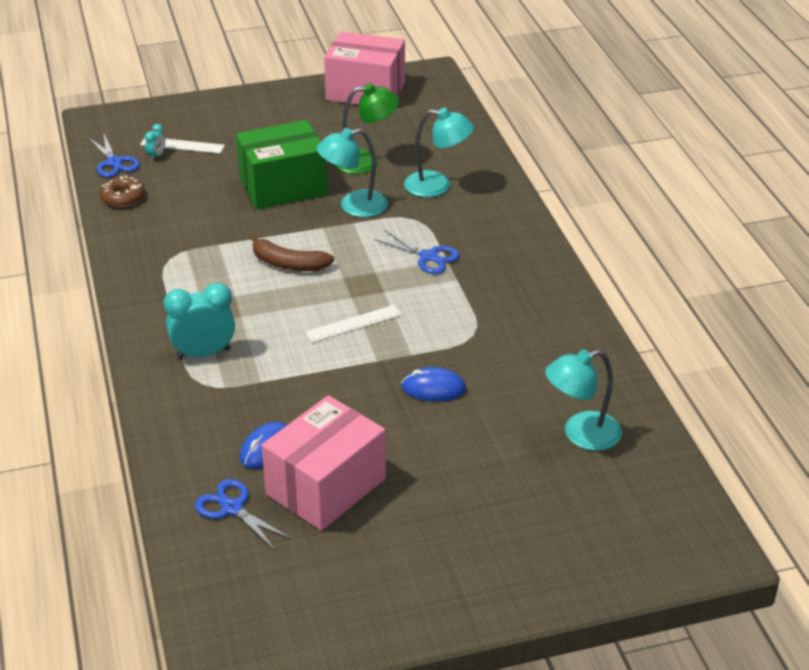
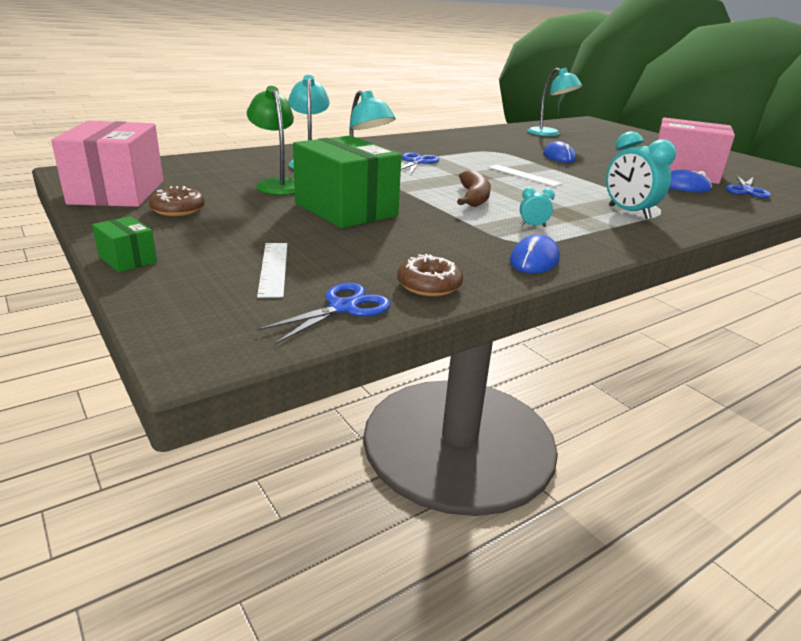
camera: 110 degrees left, 10 degrees down
(133, 253) = (534, 260): none -> blue mouse
(156, 156) = (310, 280): turquoise clock -> turquoise clock (533, 226)
(224, 99) = (127, 259): none -> green box
(313, 115) = (178, 209): none -> brown donut

